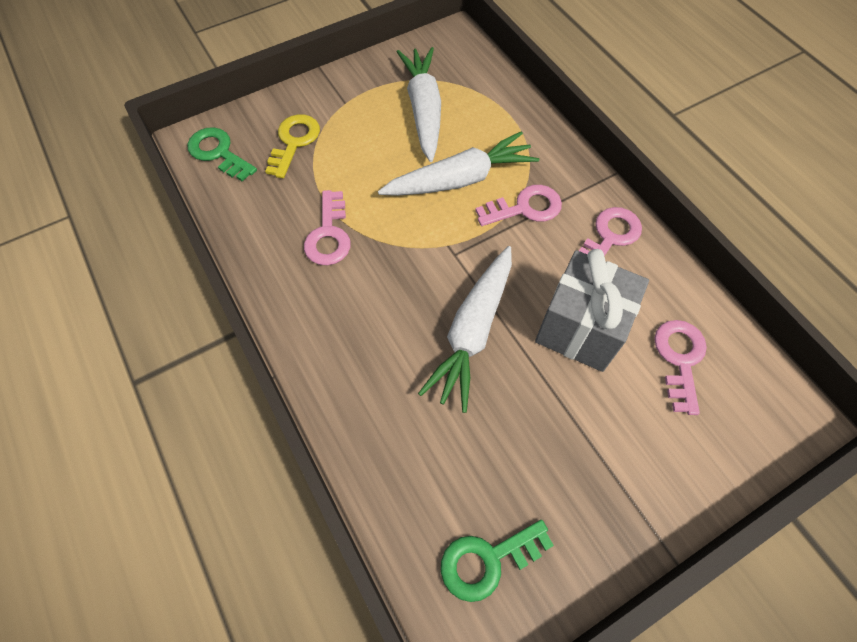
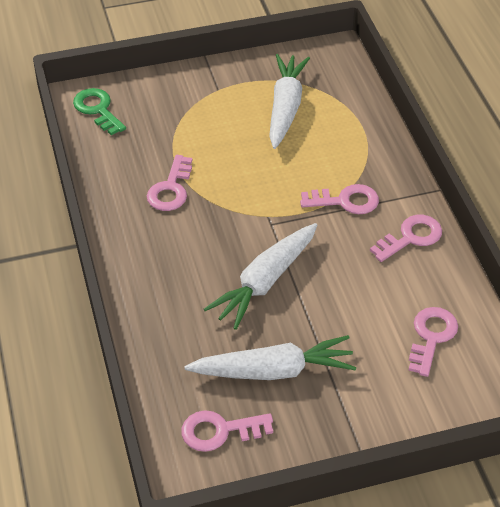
camera: 15 degrees right, 15 degrees down
(294, 142) = (164, 113): yellow key -> none
(460, 179) = (297, 168): white carrot -> white carrot (273, 371)
(487, 560) = (219, 431): green key -> pink key
(580, 328) = (356, 298): grey gift -> none

